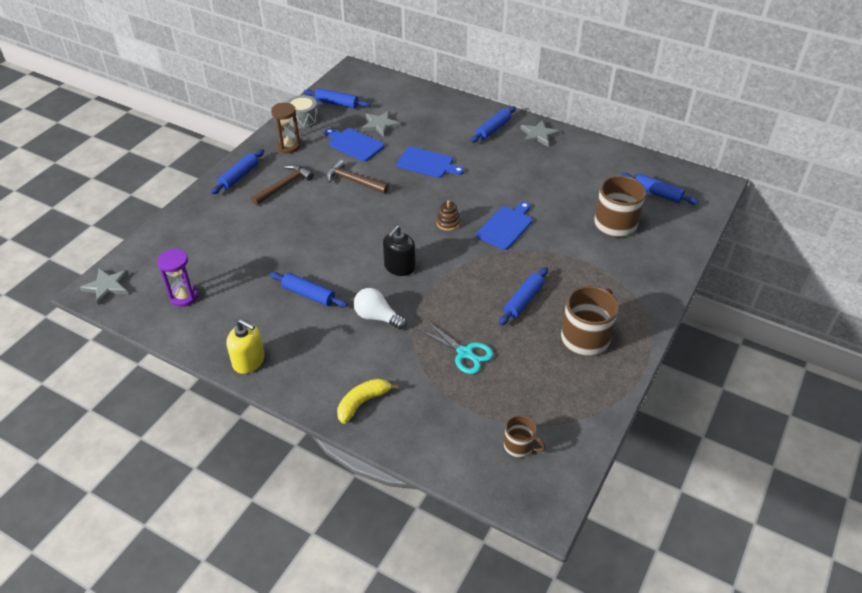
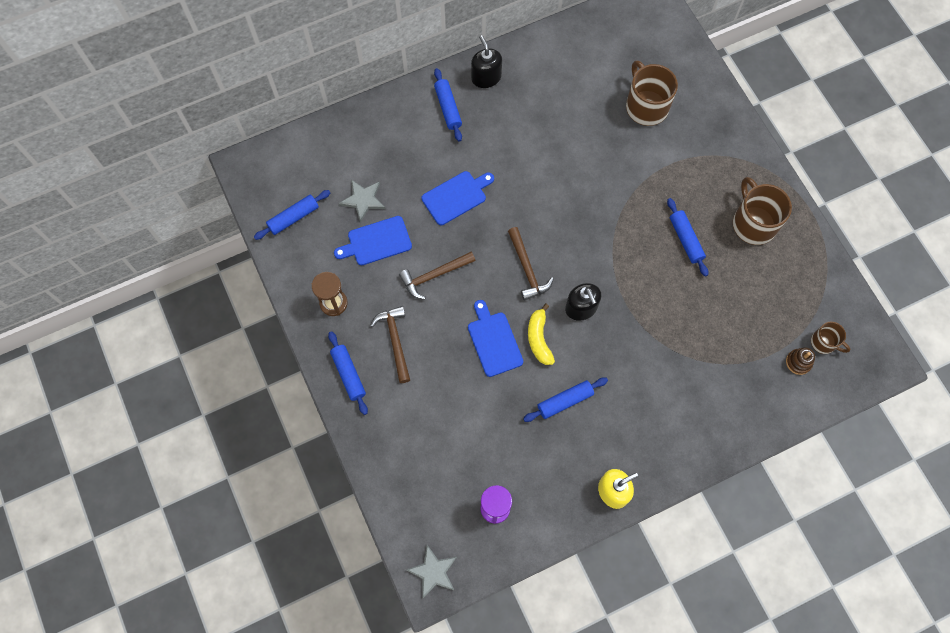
camera: 55 degrees left, 25 degrees up
(303, 119) = (297, 265): grey drum -> none
(362, 403) = (715, 427): yellow banana -> yellow banana (539, 339)
(377, 317) = (629, 362): white light bulb -> none
(404, 223) = (527, 269): none -> brown hammer
(448, 223) = (552, 234): brown stacking toy -> brown stacking toy (798, 362)
(465, 353) = (712, 320): turquoise scissors -> none
(506, 226) = (590, 191): blue cutting board -> blue cutting board (494, 341)
(519, 446) = (824, 342): brown mug -> brown mug turned 60 degrees clockwise
(538, 135) = (486, 77): grey star -> black soap dispenser
(657, 193) = (633, 48): blue rolling pin -> none

